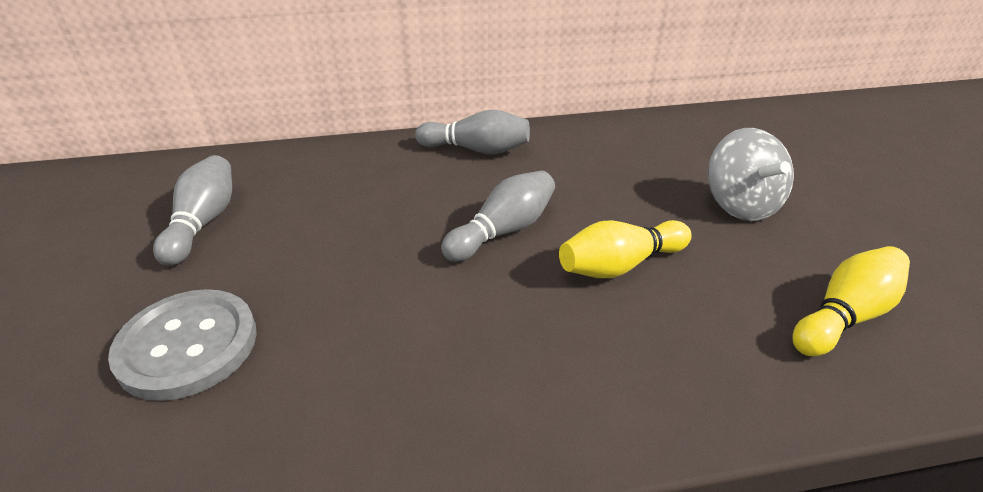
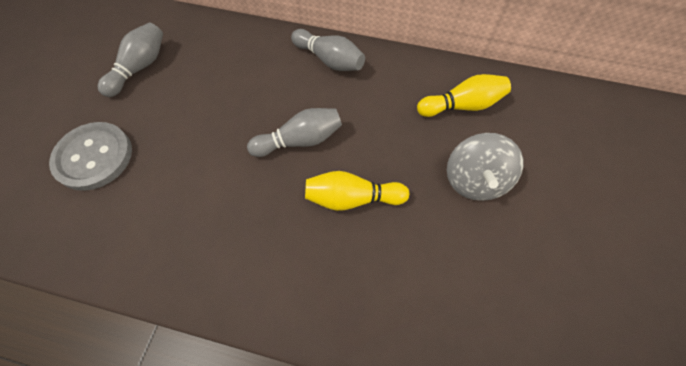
camera: 25 degrees right, 25 degrees up
(844, 316) = (465, 301): yellow bowling pin -> yellow bowling pin (462, 105)

